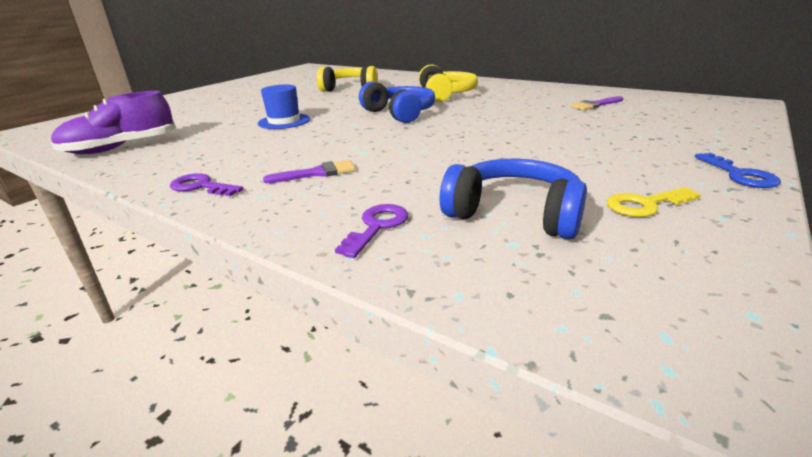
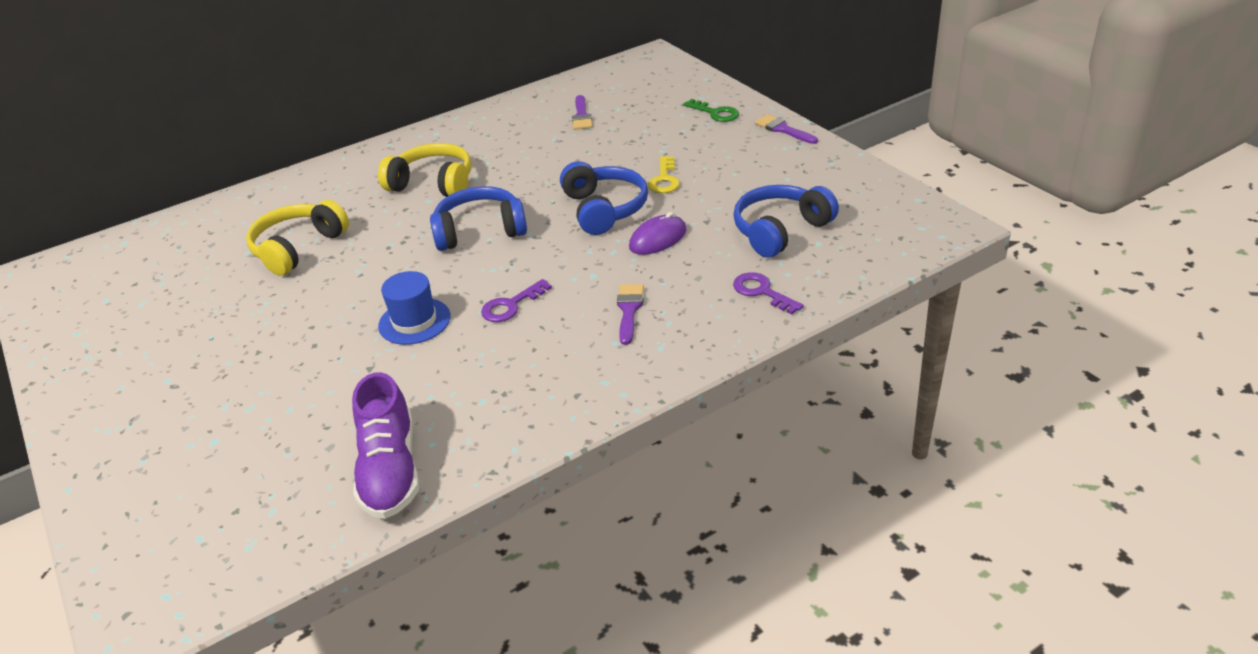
camera: 65 degrees left, 10 degrees up
(201, 186) = (606, 386): purple key -> purple key (511, 305)
(438, 162) = (658, 239): none -> purple mouse
(466, 136) = (604, 209): none -> blue headphones
(645, 205) = (800, 180): yellow key -> yellow key (664, 179)
(700, 141) = (715, 113): none -> green key
(740, 175) = (783, 129): blue key -> purple brush

